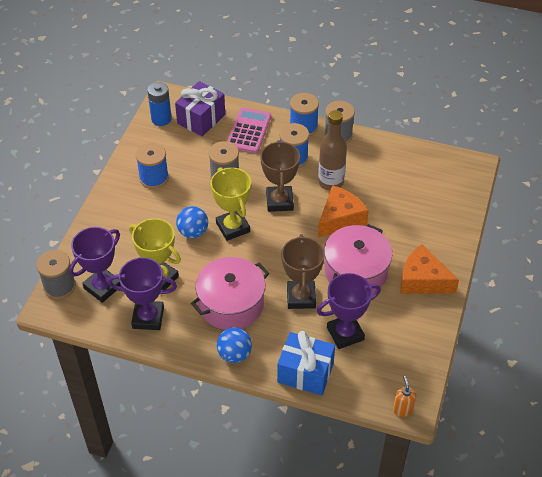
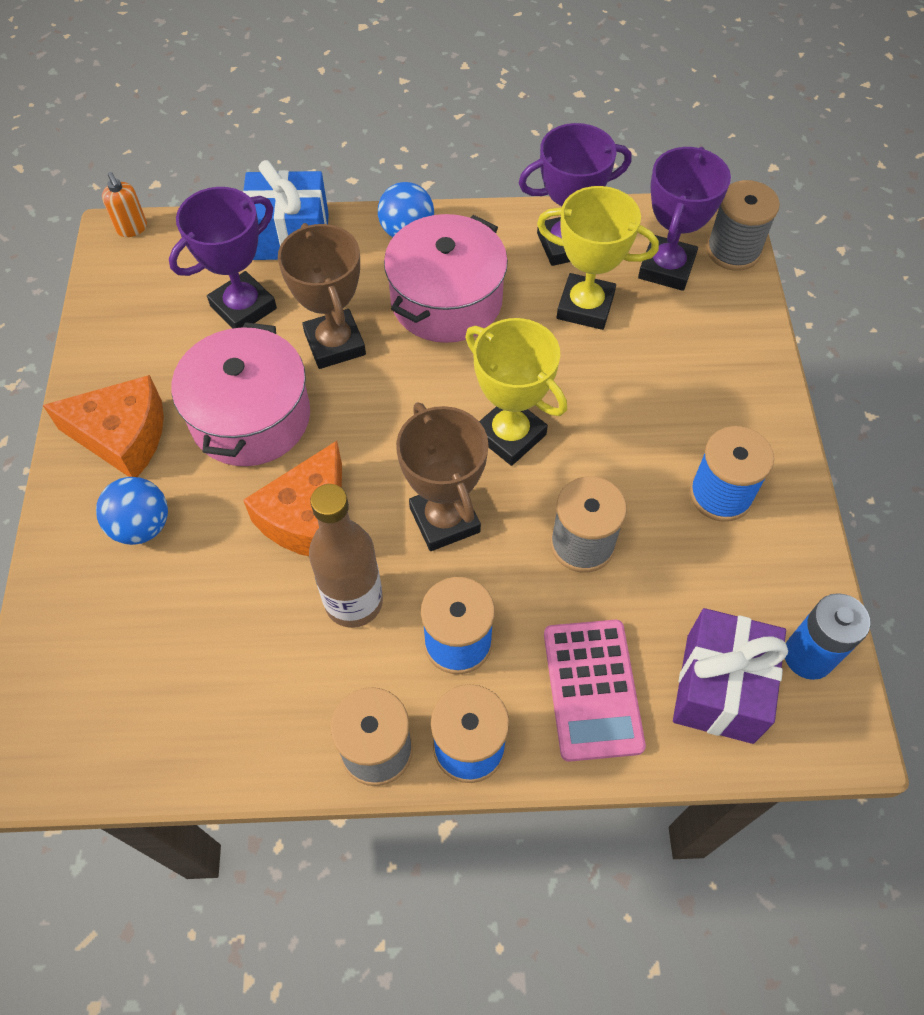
camera: 160 degrees right, 10 degrees up
(193, 232) = (577, 404): blue ball -> blue ball (142, 526)

